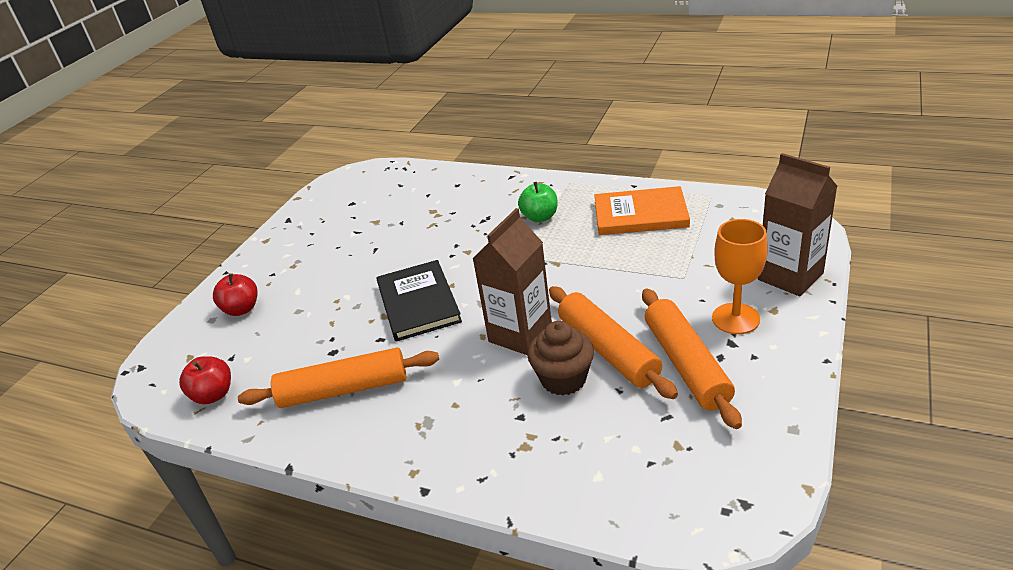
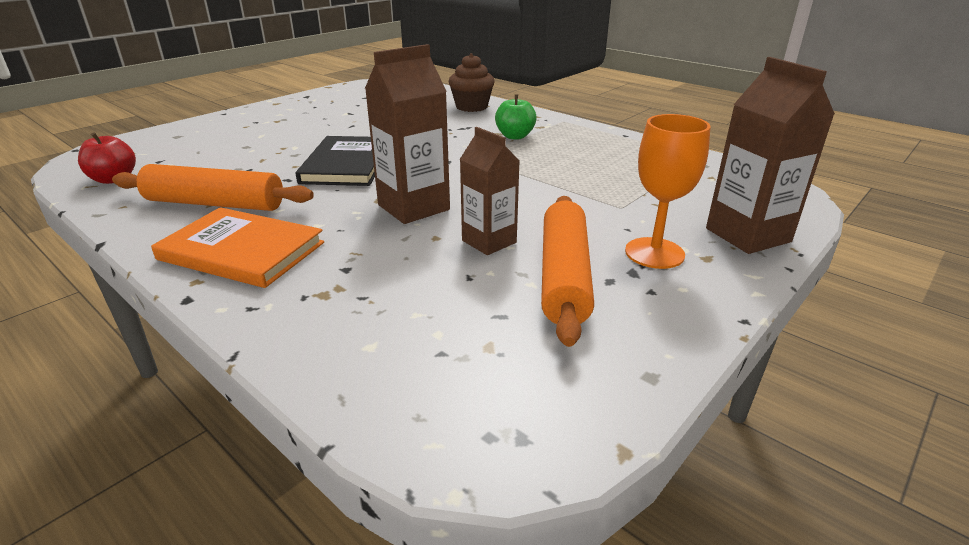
camera: 15 degrees right, 5 degrees down
(242, 309) = (206, 135): red apple -> none
(563, 379) = (420, 251): brown cupcake -> brown cupcake (471, 107)
(608, 350) = (489, 241): orange rolling pin -> brown carton
(640, 214) = (614, 154): orange book -> orange book (242, 251)

